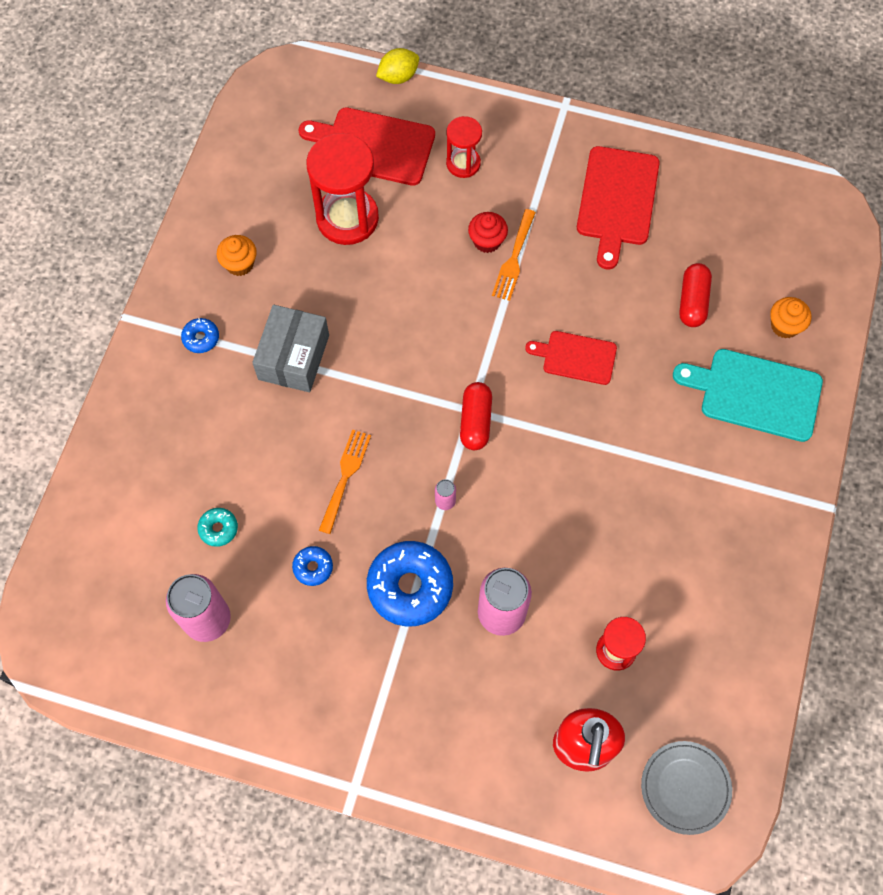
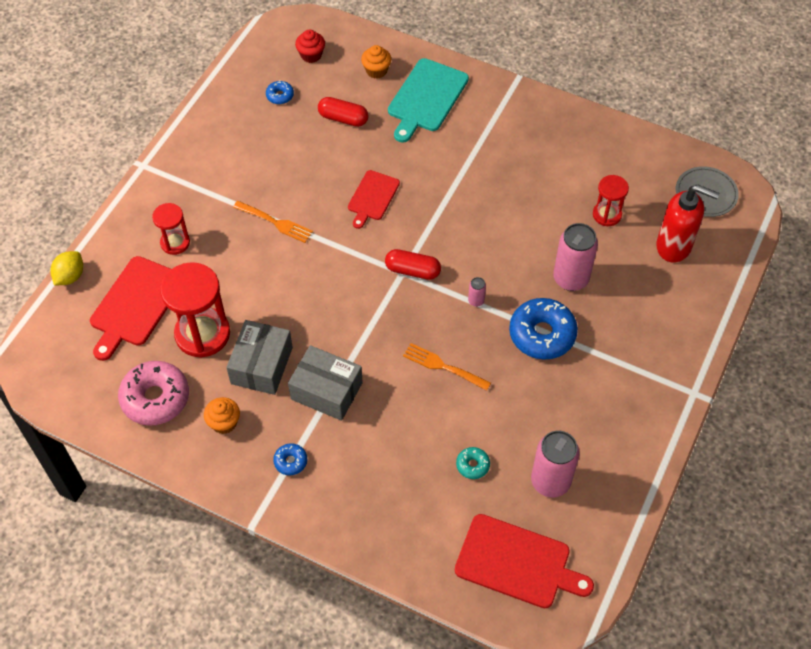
camera: 80 degrees left, 10 degrees down
(260, 193) = (155, 398): none -> pink donut
(313, 567) = (517, 399): blue donut -> blue donut (280, 96)
(316, 285) = (261, 365): none -> grey box
(398, 77) = (70, 276): yellow lemon -> yellow lemon turned 45 degrees clockwise
(487, 241) = (254, 238): red cupcake -> red cupcake (311, 55)
(617, 200) = (242, 147): red cutting board -> red cutting board (517, 563)

